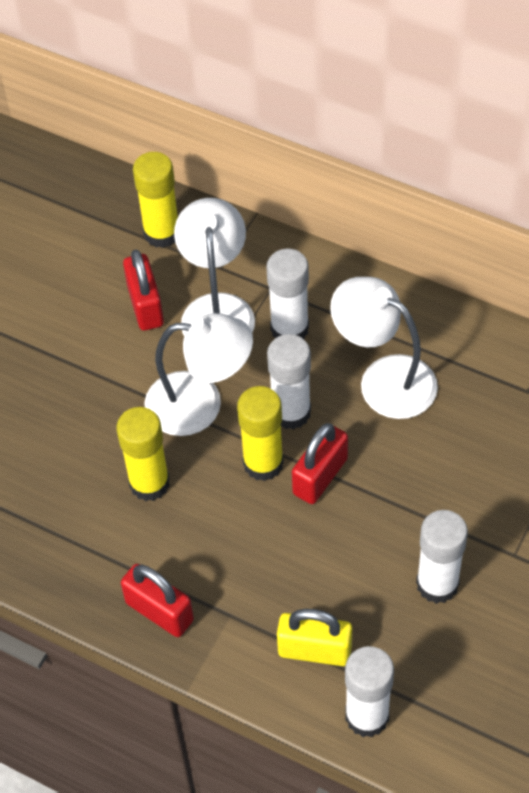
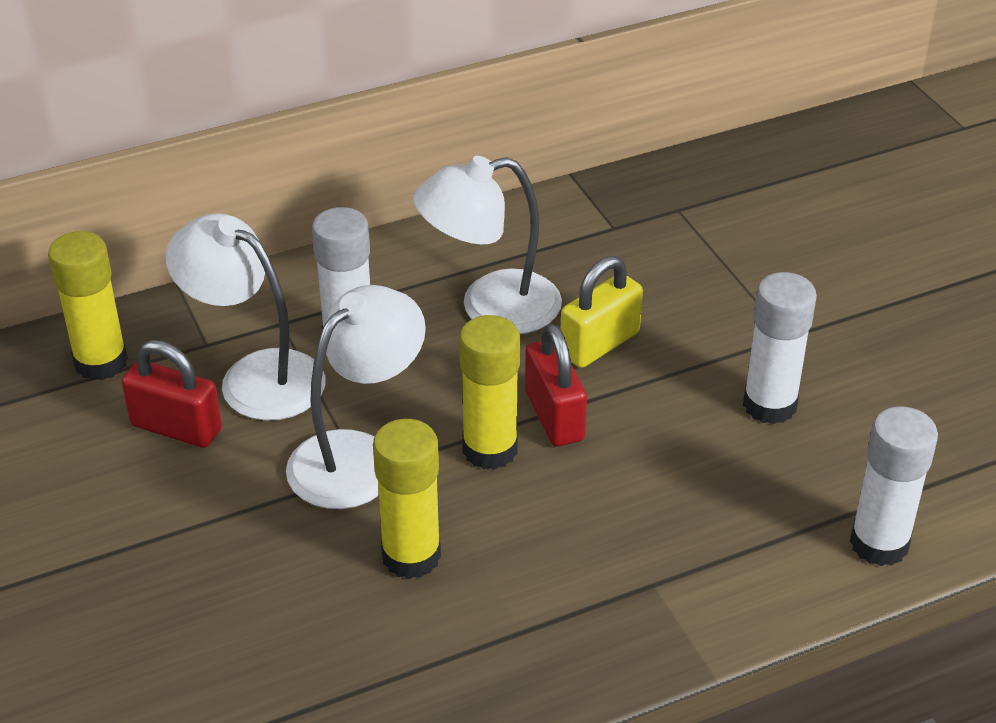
camera: 55 degrees left, 15 degrees down
(159, 611) = (589, 643): red padlock -> none
(291, 412) = (452, 394): white glue stick -> none
(315, 650) = (762, 539): yellow padlock -> yellow padlock (599, 344)

